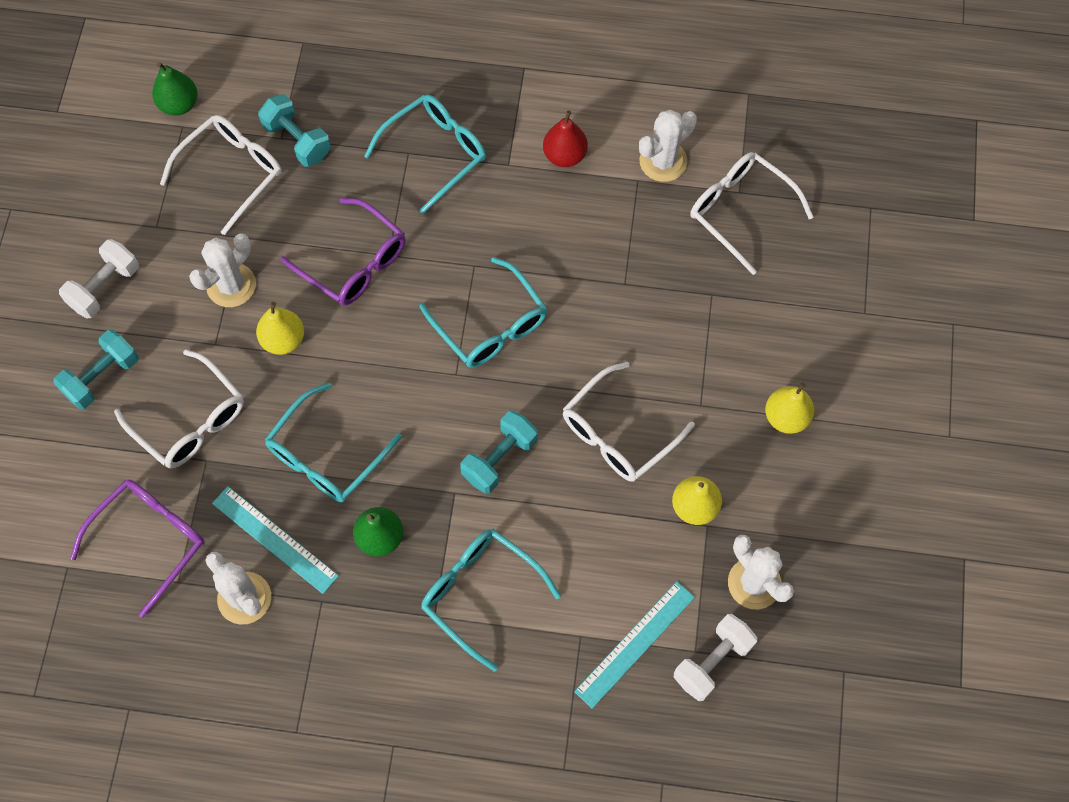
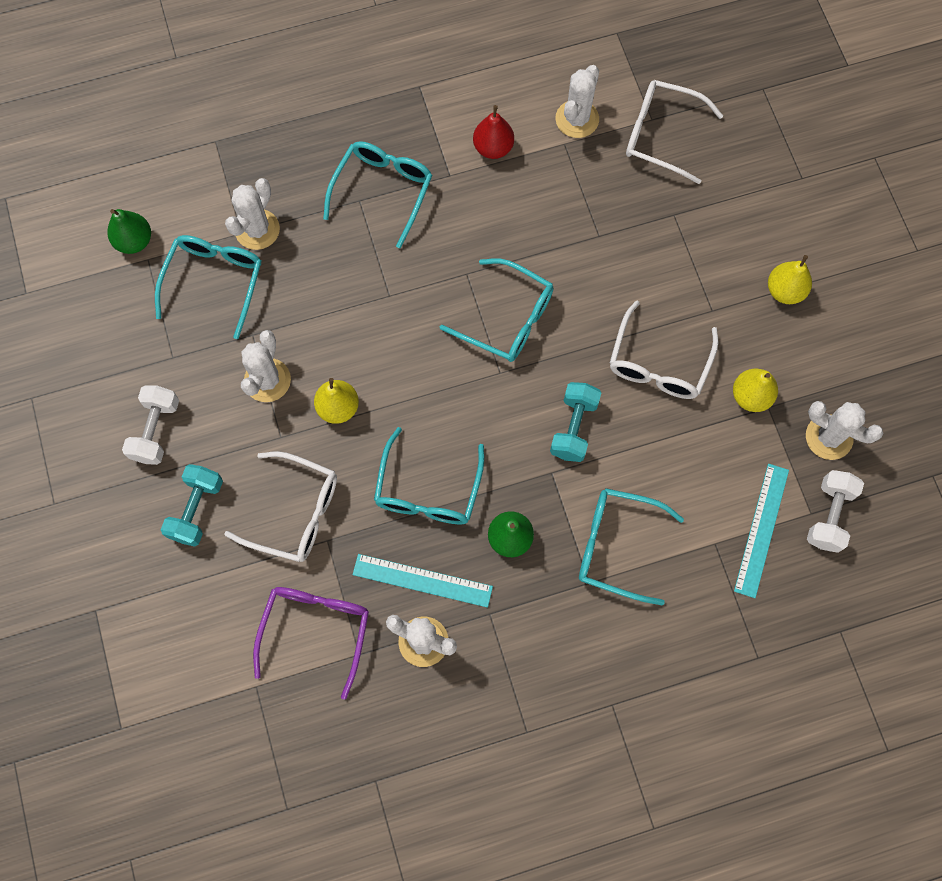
camera: 25 degrees left, 5 degrees up
(232, 172) = (215, 281): white glasses -> turquoise glasses
(297, 141) = (257, 229): turquoise dumbbell -> white cactus
(355, 263) = (364, 315): purple glasses -> none

